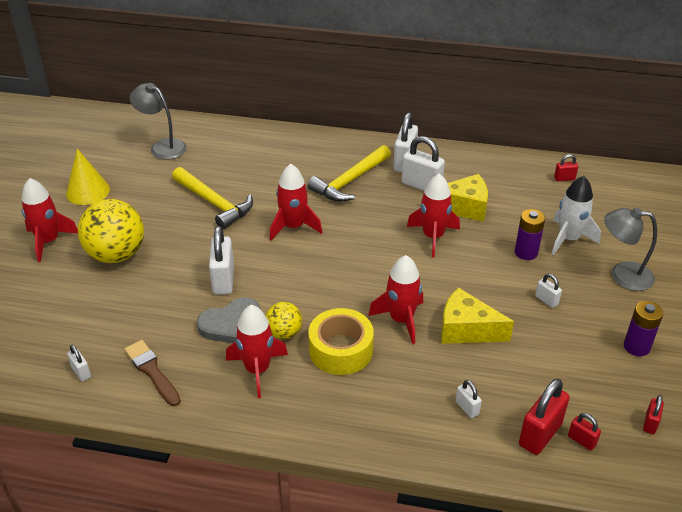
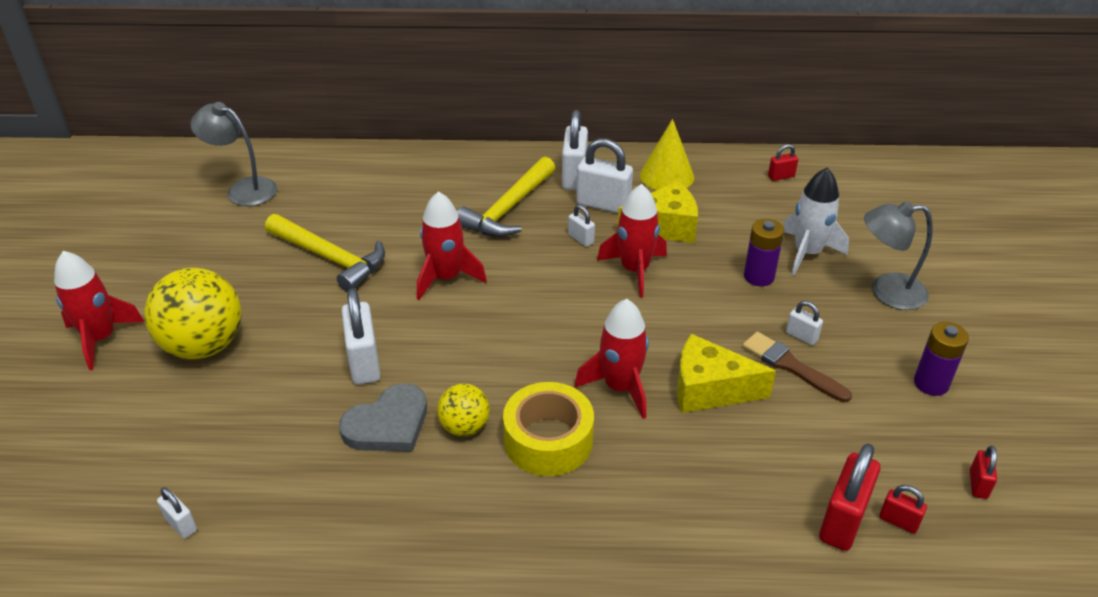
camera: 10 degrees left, 0 degrees up
(88, 191) = (147, 261): yellow cone -> yellow cone (667, 176)
(152, 371) = (286, 508): brown brush -> brown brush (791, 366)
(257, 370) = (438, 485): red rocket -> none
(467, 408) = (737, 498): white padlock -> white padlock (581, 239)

